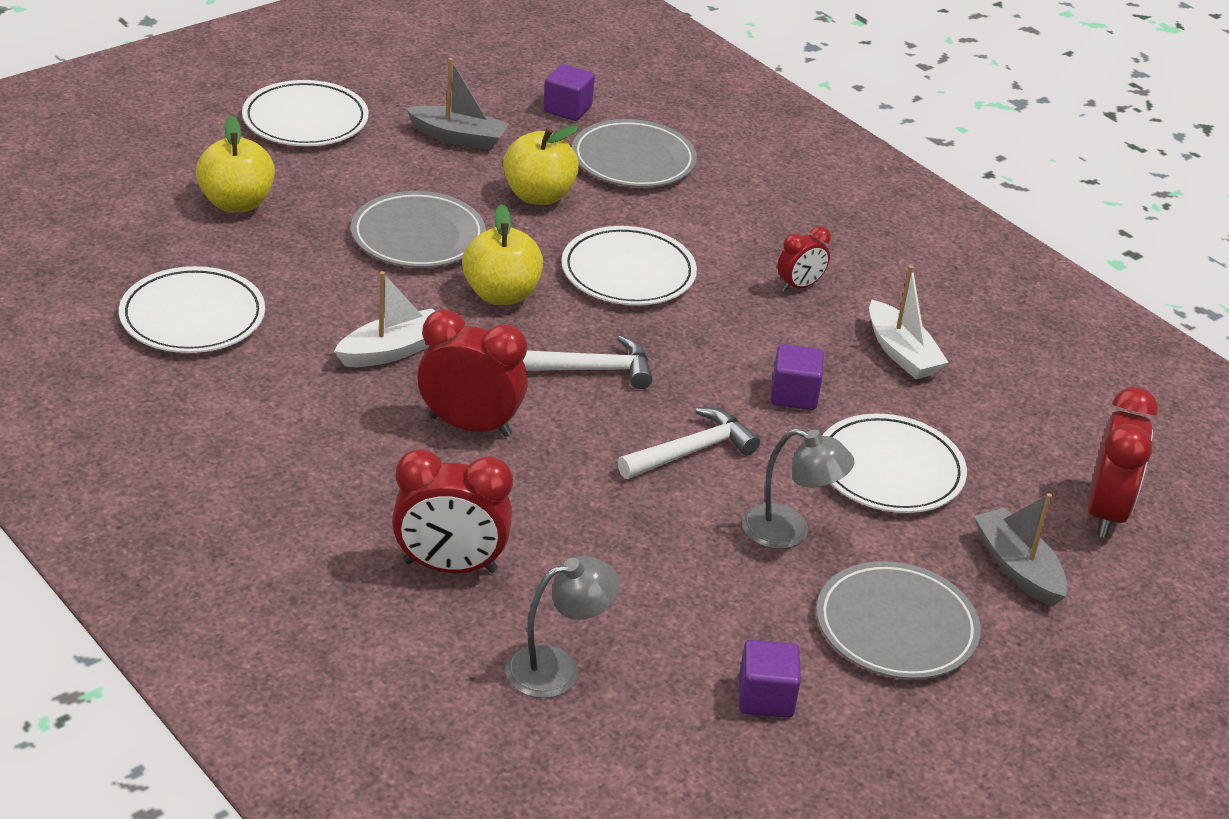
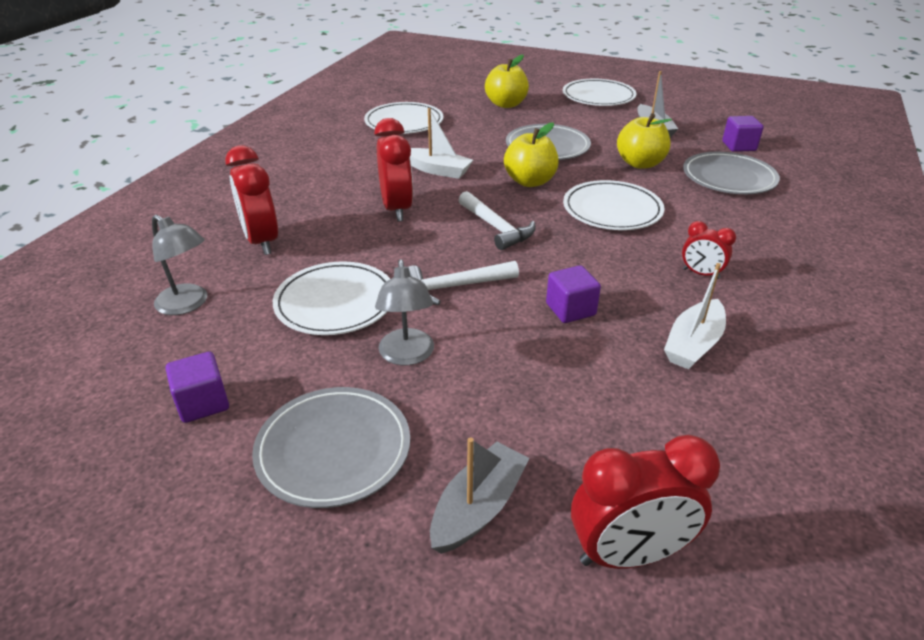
camera: 65 degrees right, 0 degrees up
(691, 451) = (455, 287): white hammer -> white hammer turned 135 degrees clockwise
(889, 470) = (534, 384): white plate -> white plate (335, 303)

